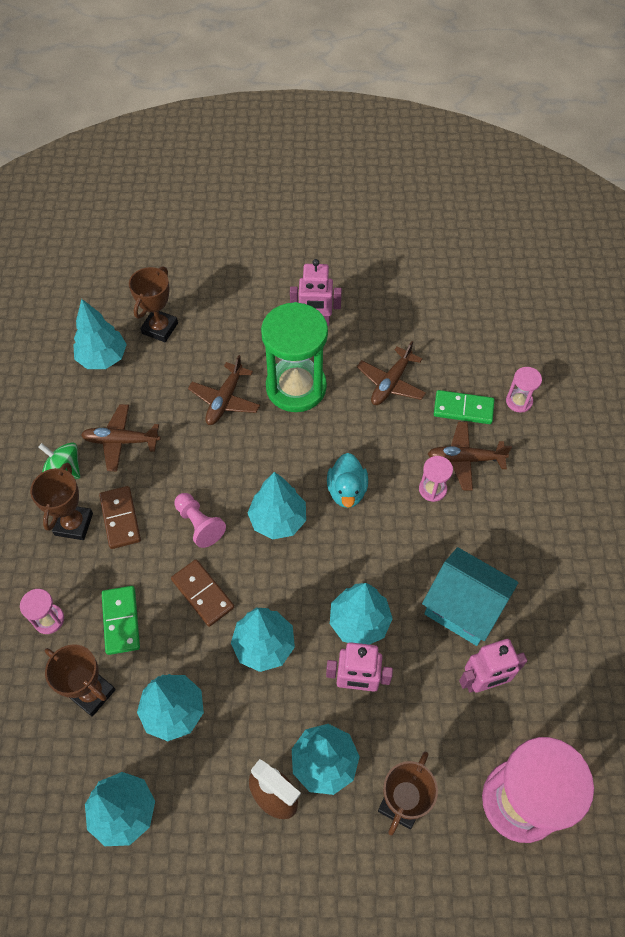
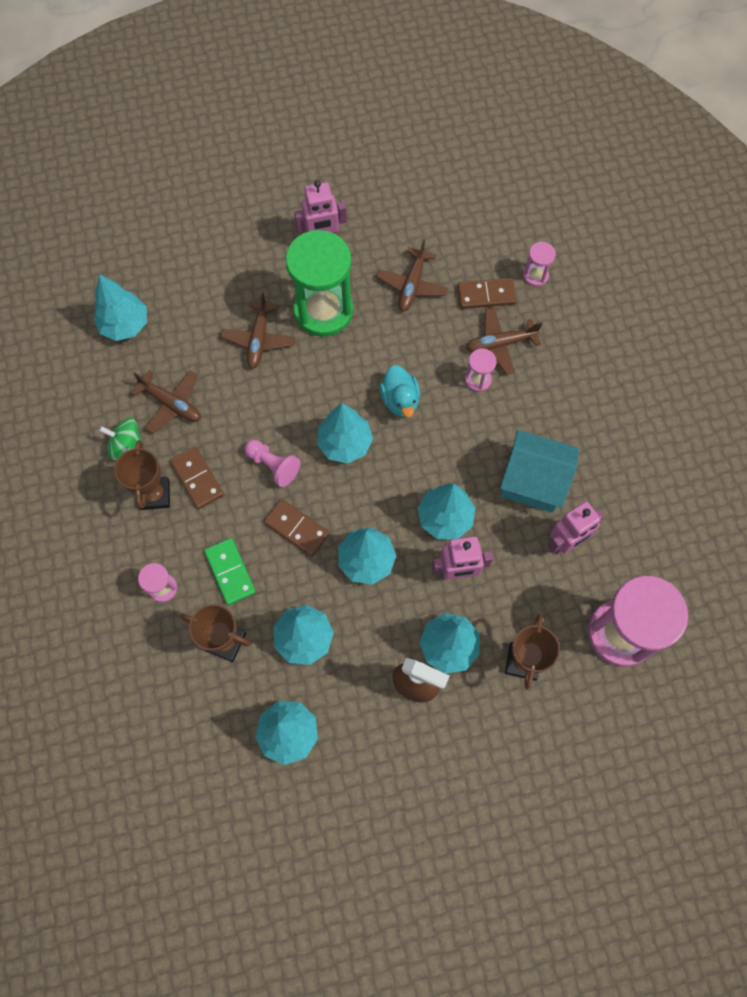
camera: 15 degrees left, 10 degrees up
(121, 441) = (172, 404): brown plane -> brown plane turned 135 degrees counterclockwise
(160, 328) = (171, 281): brown trophy -> none
(463, 409) = (486, 295): green domino -> brown domino

